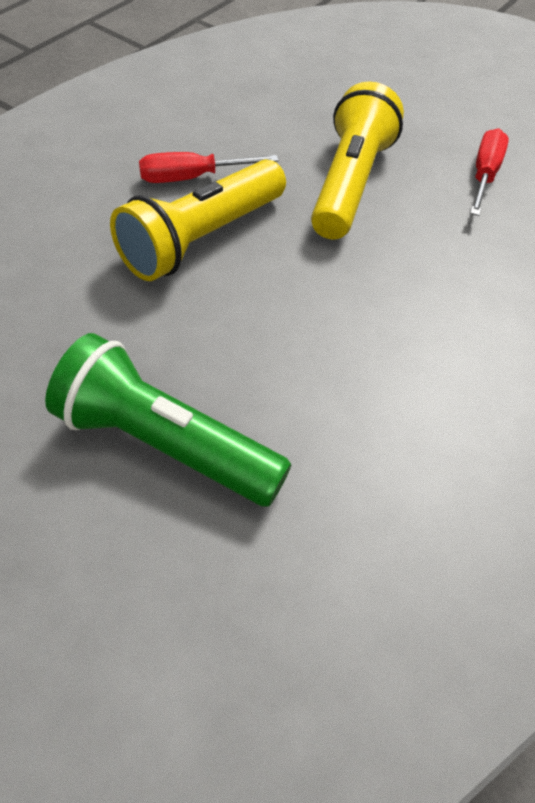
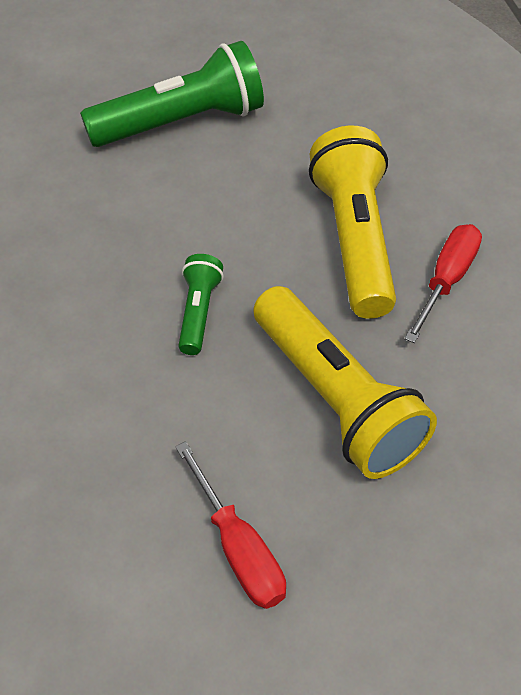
camera: 135 degrees right, 0 degrees up
(367, 283) = (199, 312): none -> green flashlight

